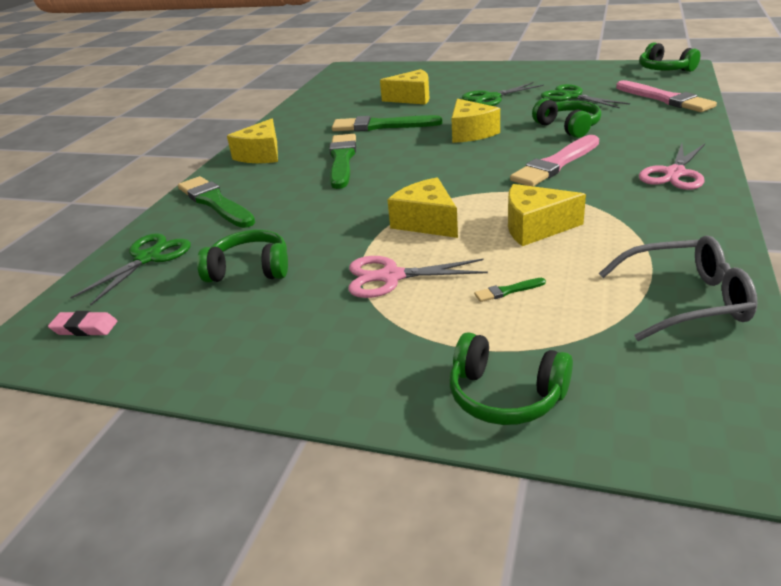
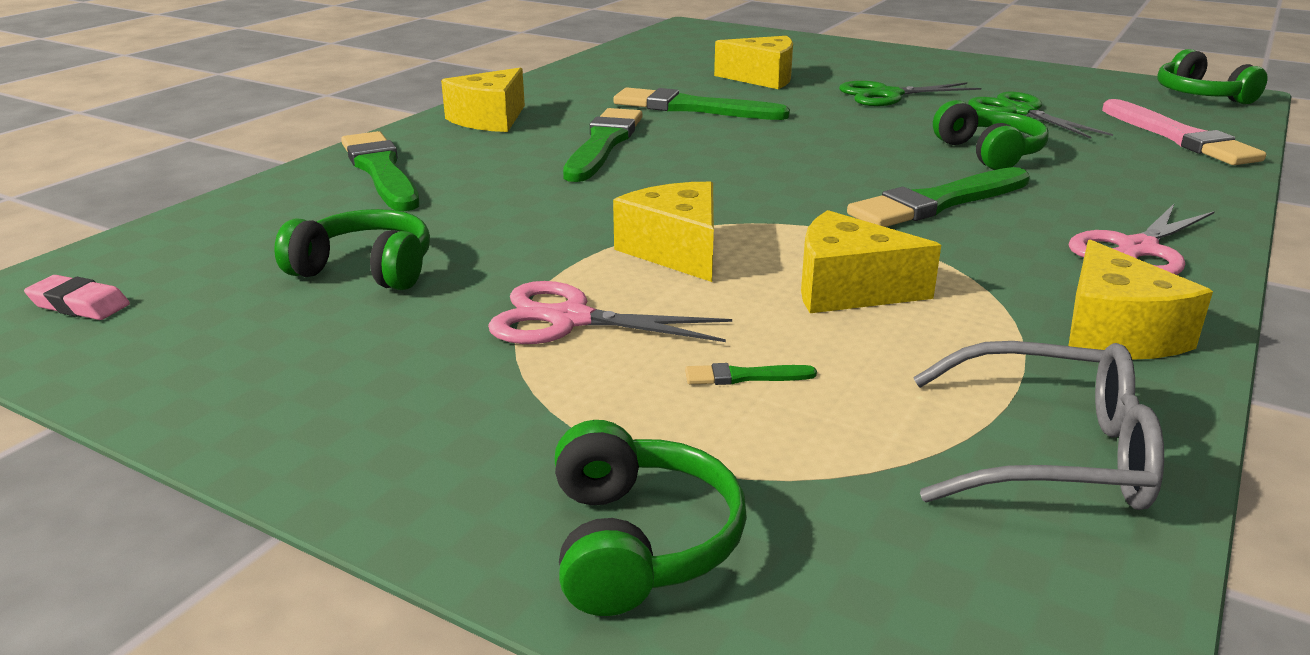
camera: 10 degrees right, 5 degrees down
(148, 258) = (234, 228): green scissors -> none
(470, 133) = (825, 138): yellow cheese -> yellow cheese (1115, 333)
(505, 396) = (639, 542): green headphones -> green headphones turned 135 degrees counterclockwise
(556, 164) = (938, 203): pink brush -> green brush

